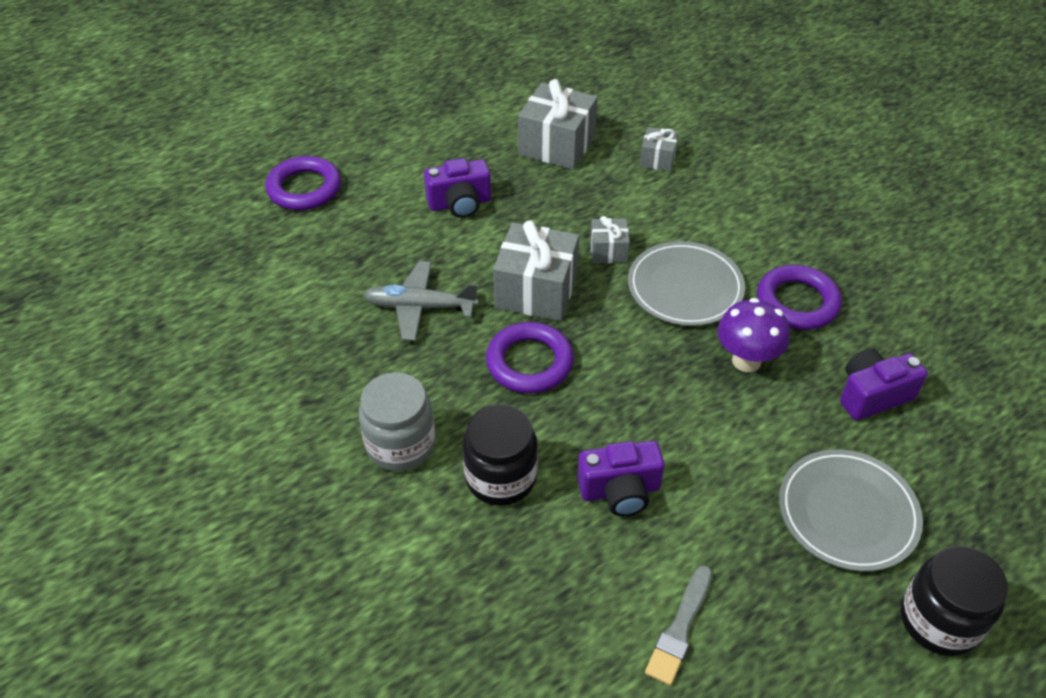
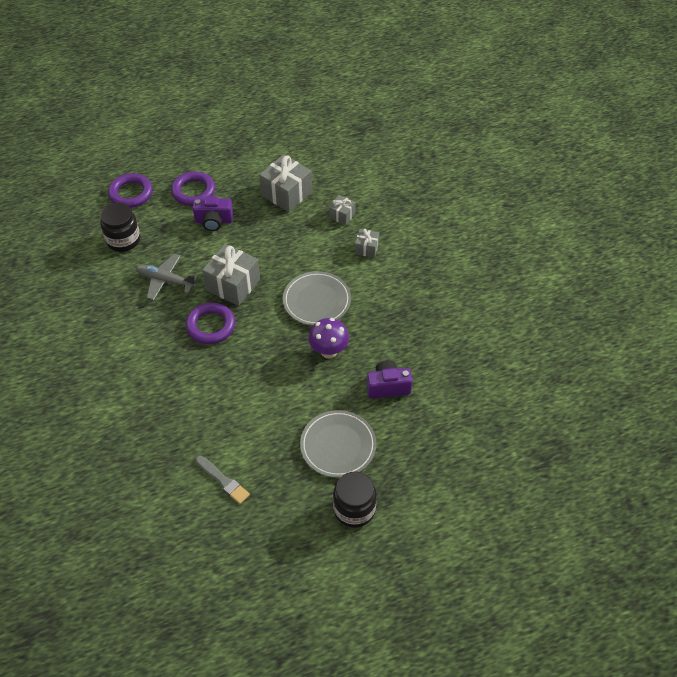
camera: 15 degrees right, 5 degrees up
(400, 445) = (125, 356): grey jar -> none
(501, 477) = (169, 385): black jar -> black jar (123, 240)
(608, 251) = (284, 269): grey gift -> grey gift (366, 248)
(620, 491) = (226, 406): purple camera -> none
(680, 628) = (223, 480): grey brush -> grey brush turned 90 degrees counterclockwise
(797, 302) = (376, 323): purple ring -> purple ring (193, 191)

